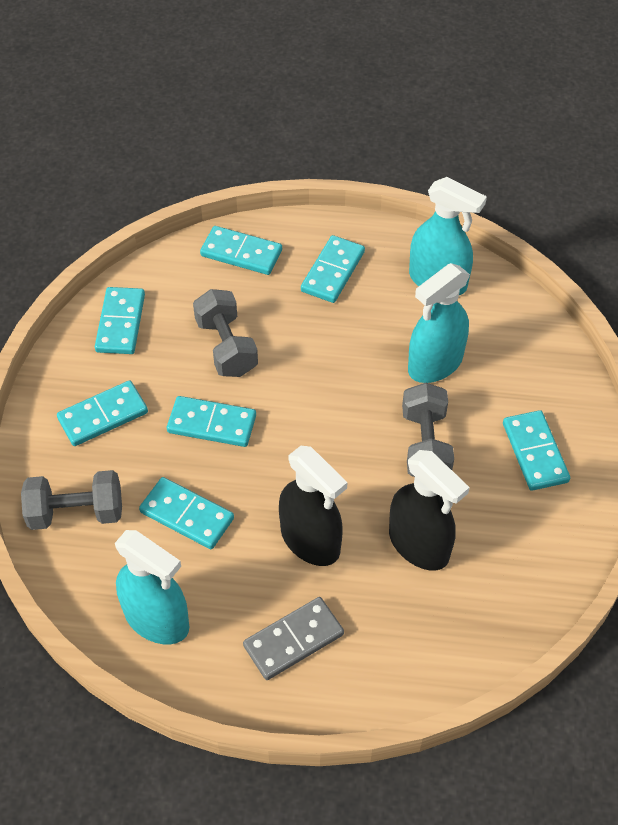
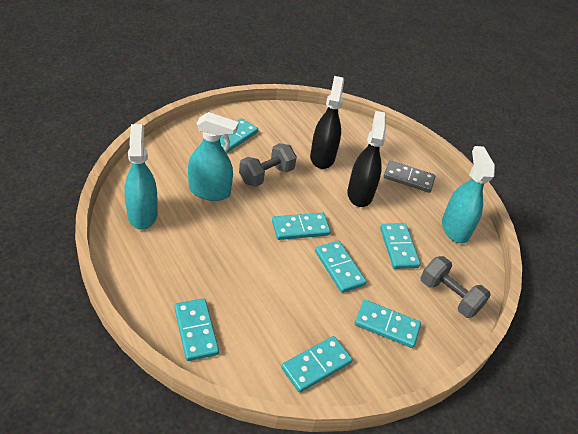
camera: 135 degrees left, 10 degrees down
(226, 347) = (282, 292): grey dumbbell -> none
(333, 271) = (174, 269): turquoise domino -> turquoise domino (300, 228)

